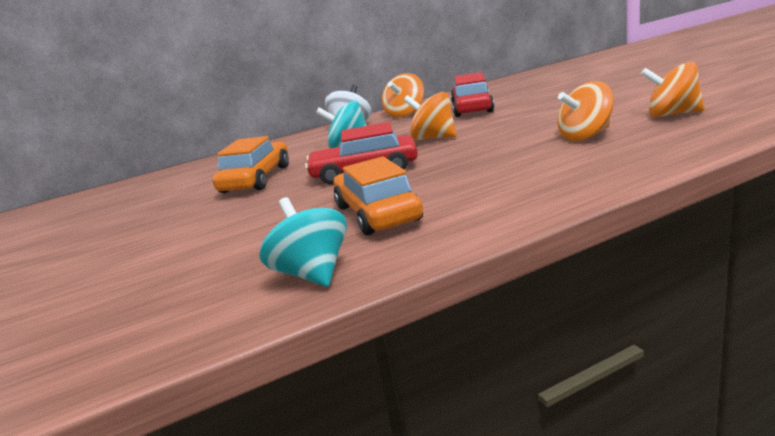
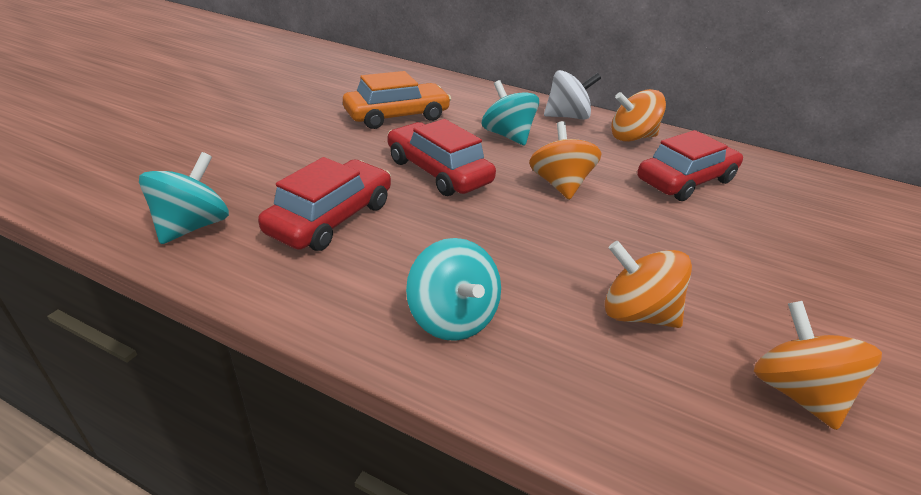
camera: 45 degrees right, 15 degrees up
(378, 213) = (331, 218): orange car -> red car
(545, 182) = (452, 317): none -> turquoise spinning top

